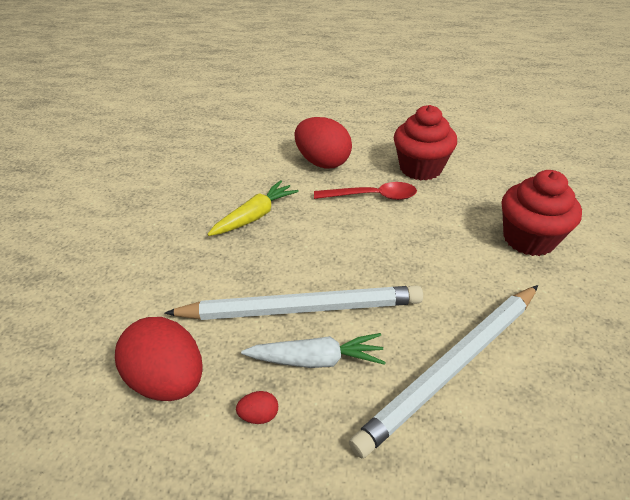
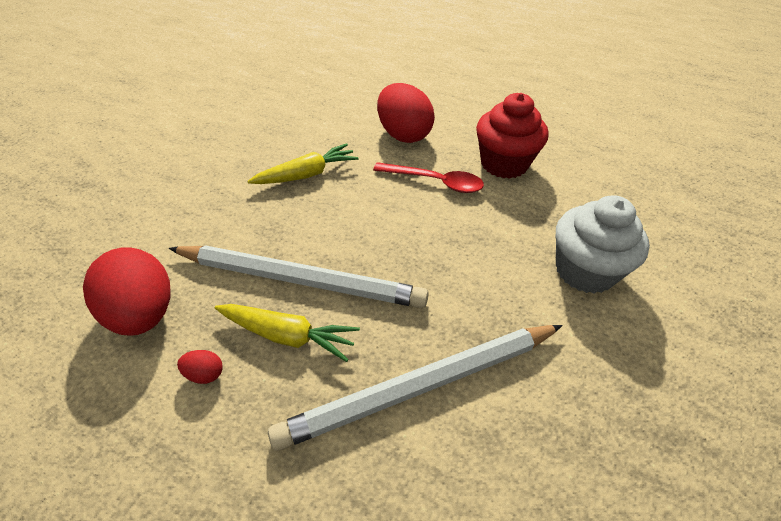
camera: 15 degrees right, 5 degrees up
(316, 359) = (287, 335): white carrot -> yellow carrot
(529, 239) = (584, 270): red cupcake -> white cupcake

